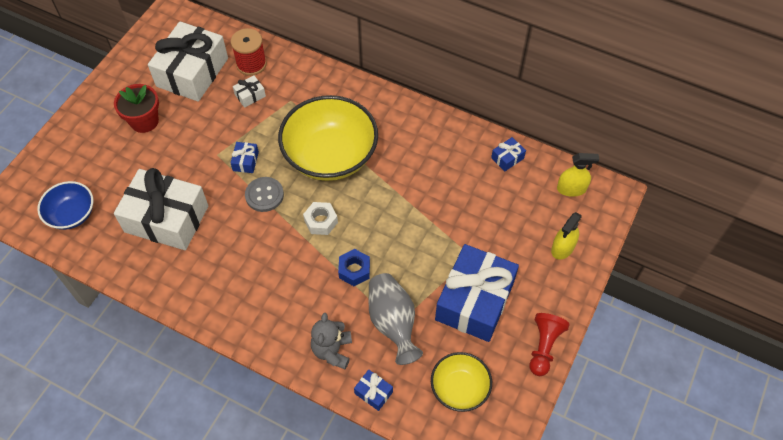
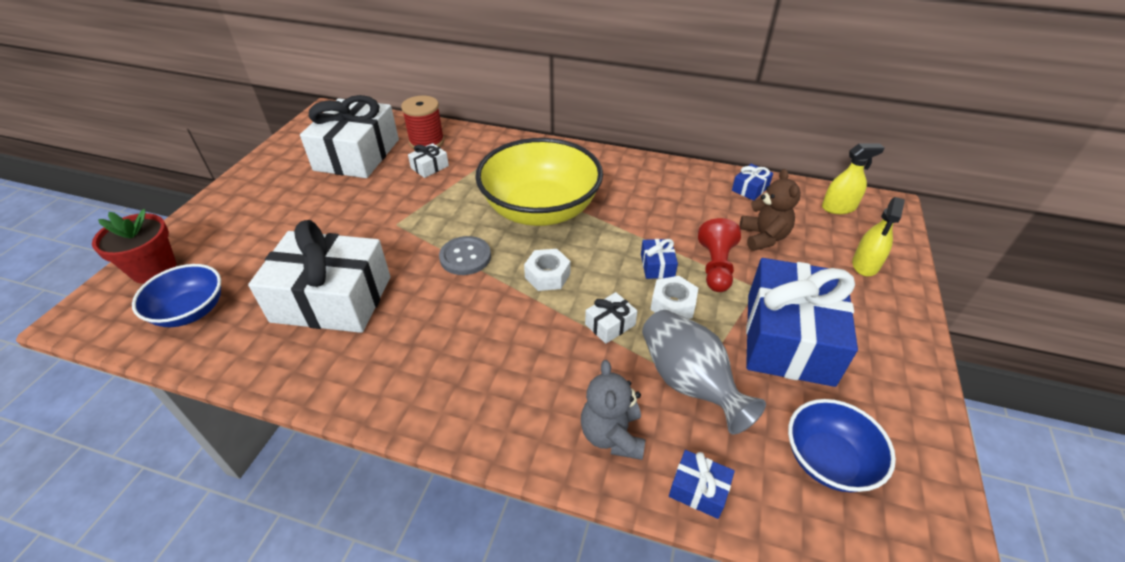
camera: 10 degrees left, 15 degrees down
(144, 121) = (298, 203): red flower pot -> red flower pot (154, 269)
(245, 161) = (434, 226): blue gift -> blue gift (657, 266)
(354, 270) = (610, 324): blue nut -> white gift
(404, 261) = (673, 305): none -> white nut
(459, 388) = (828, 460): yellow bowl -> blue bowl
(496, 210) = (763, 237): none -> brown teddy bear
(544, 347) = (914, 382): red pawn -> red pawn (716, 267)

